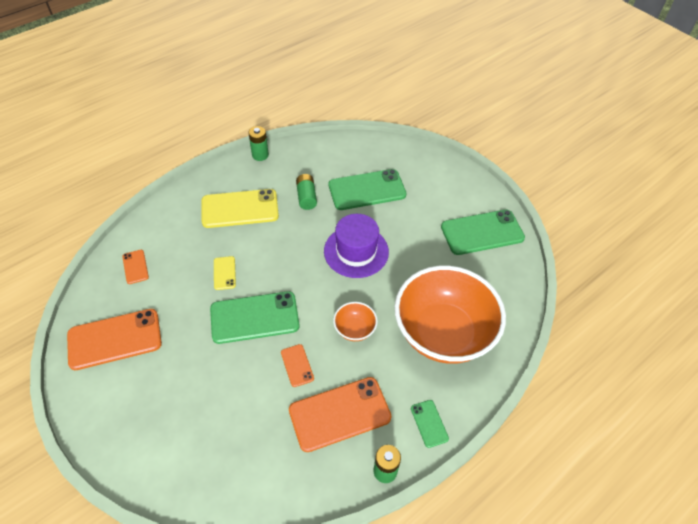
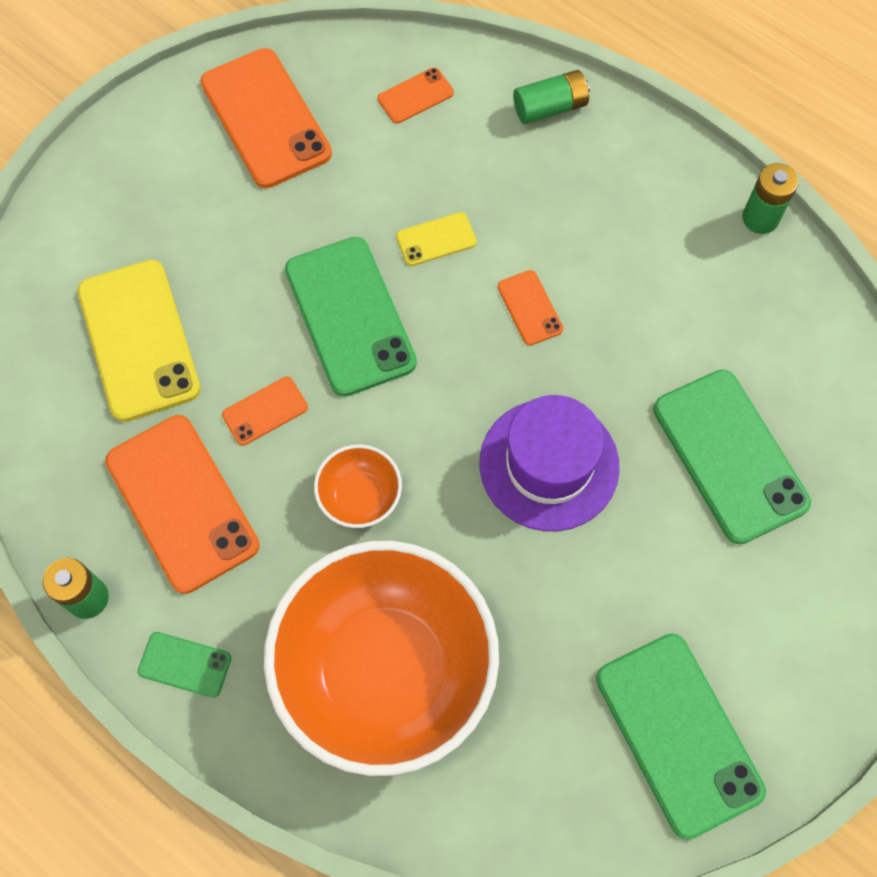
camera: 80 degrees right, 15 degrees up
(240, 209) = (598, 221): yellow phone -> yellow phone (139, 340)
(275, 243) = (530, 308): none -> orange phone
(306, 197) = (669, 337): green battery -> green battery (550, 108)
(429, 423) = (185, 664): green phone -> green phone turned 45 degrees clockwise

